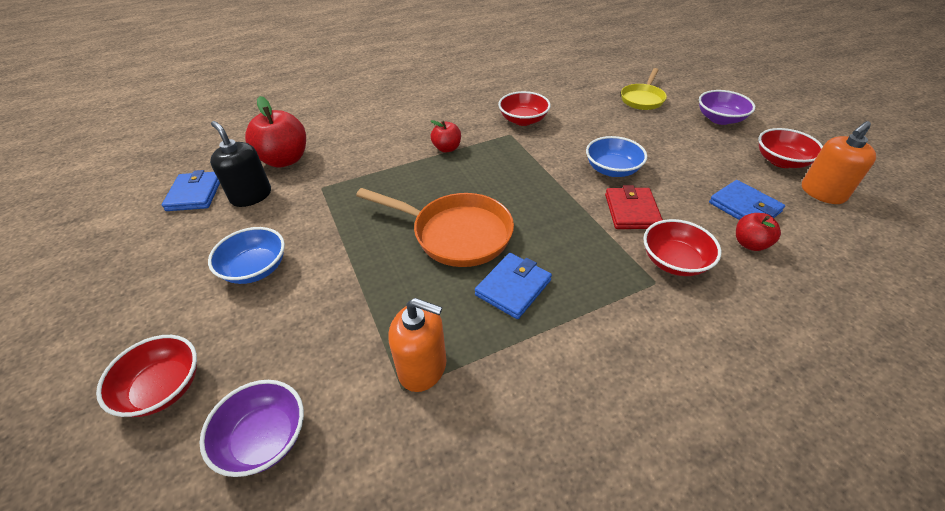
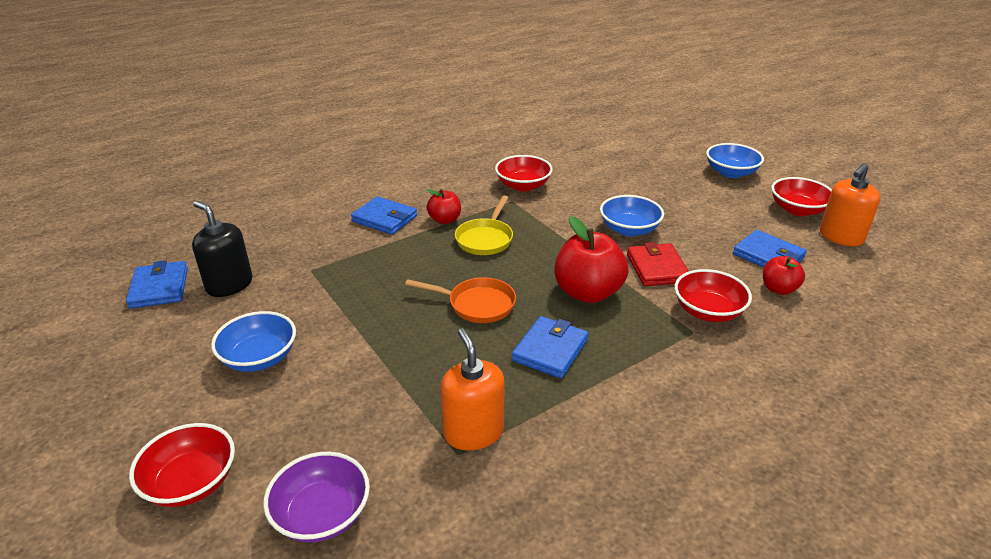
camera: 10 degrees left, 10 degrees down
(285, 160) = (258, 244): red apple -> red apple (588, 292)
(395, 144) = (384, 219): none -> blue wallet
(422, 367) = (473, 432): orange soap dispenser -> orange soap dispenser turned 120 degrees counterclockwise
(456, 234) = (477, 305): orange pan -> orange pan, size x0.62
(642, 99) = (647, 157): yellow pan -> yellow pan (485, 239)
(720, 119) = (731, 173): purple bowl -> blue bowl

